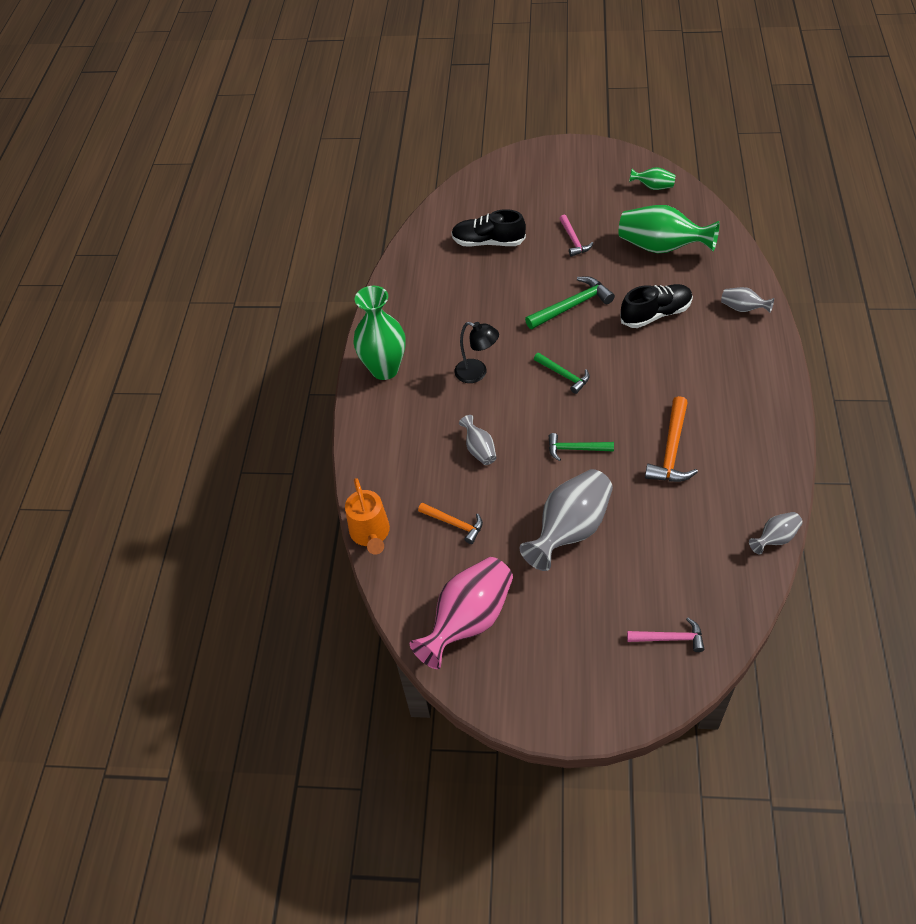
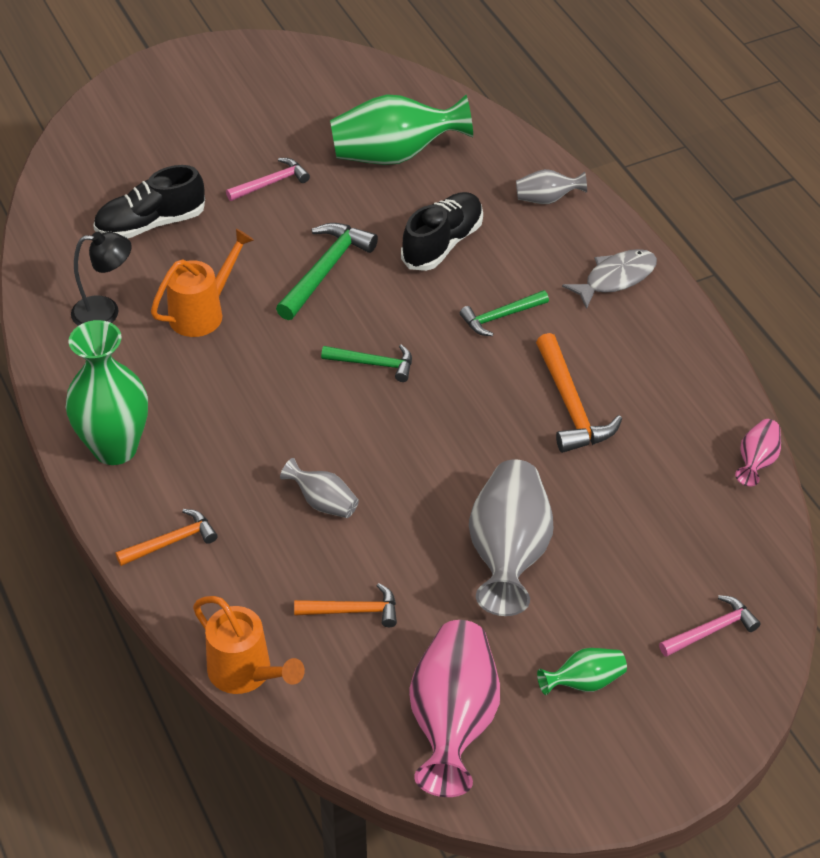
camera: 35 degrees left, 5 degrees down
(380, 437) = (171, 541): none -> orange hammer
(477, 373) = (253, 404): black lamp -> black lamp (105, 312)
(484, 306) = (203, 312): none -> orange watering can
(573, 240) = (271, 183): pink hammer -> pink hammer turned 75 degrees counterclockwise
(575, 449) = (450, 451): green hammer -> green hammer (501, 317)
(653, 187) = (333, 79): green vase -> green vase (584, 682)
(756, 377) = (616, 278): none -> grey fish
(775, 538) = (757, 462): grey vase -> pink vase

